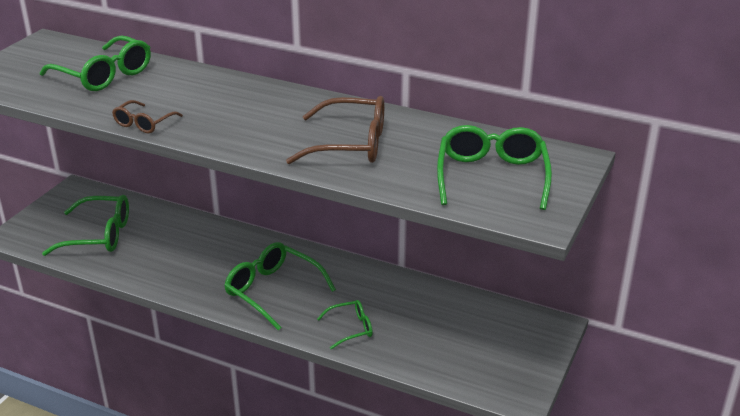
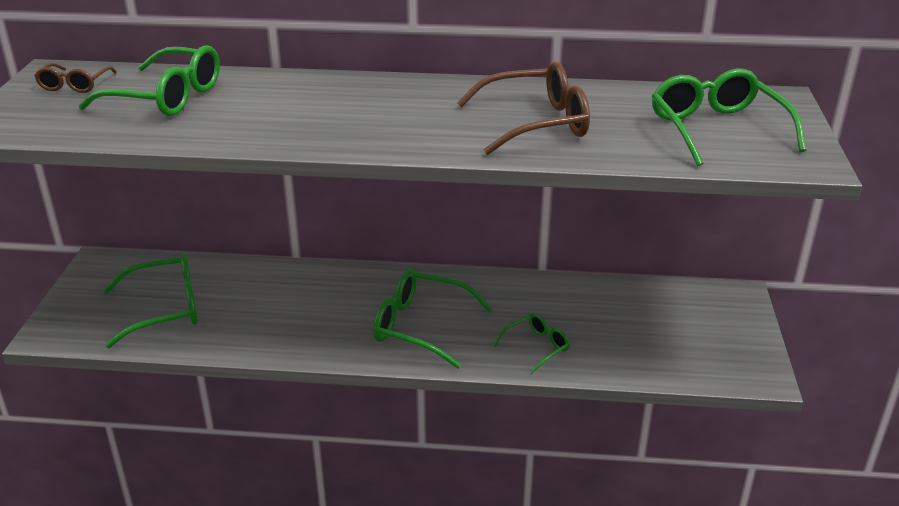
camera: 20 degrees left, 0 degrees up
(144, 123) = (268, 141): brown glasses -> brown glasses (74, 85)

